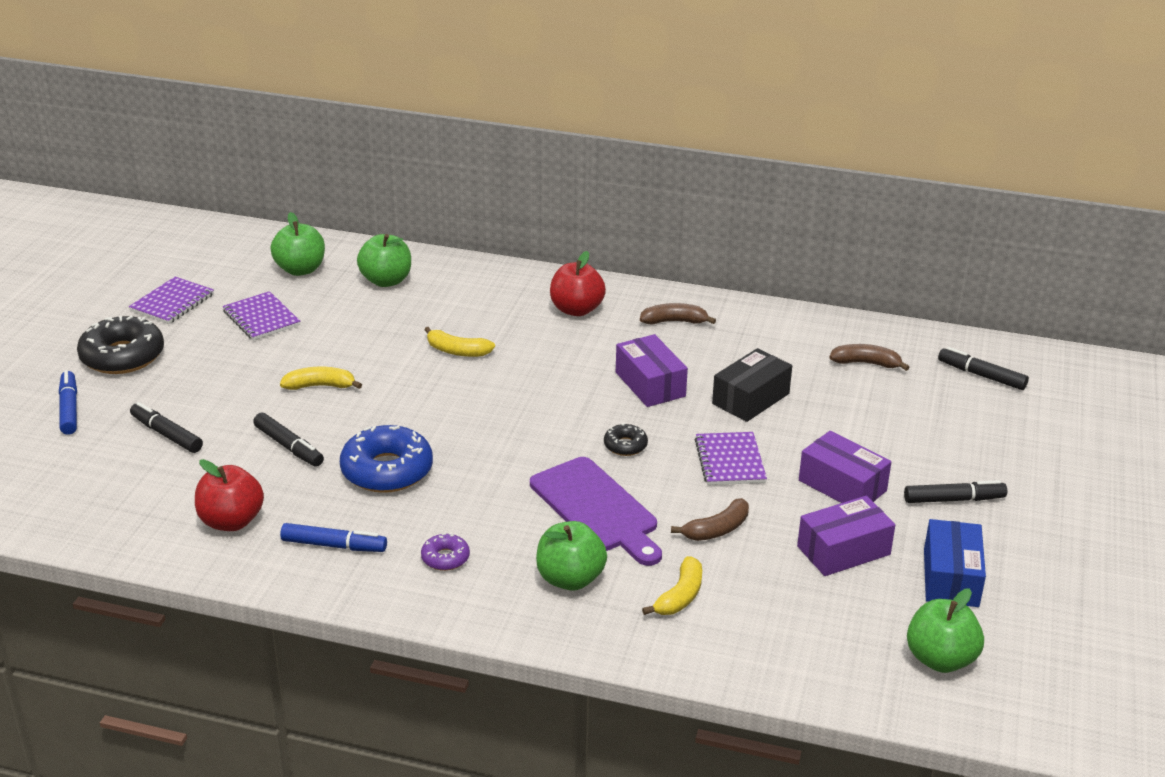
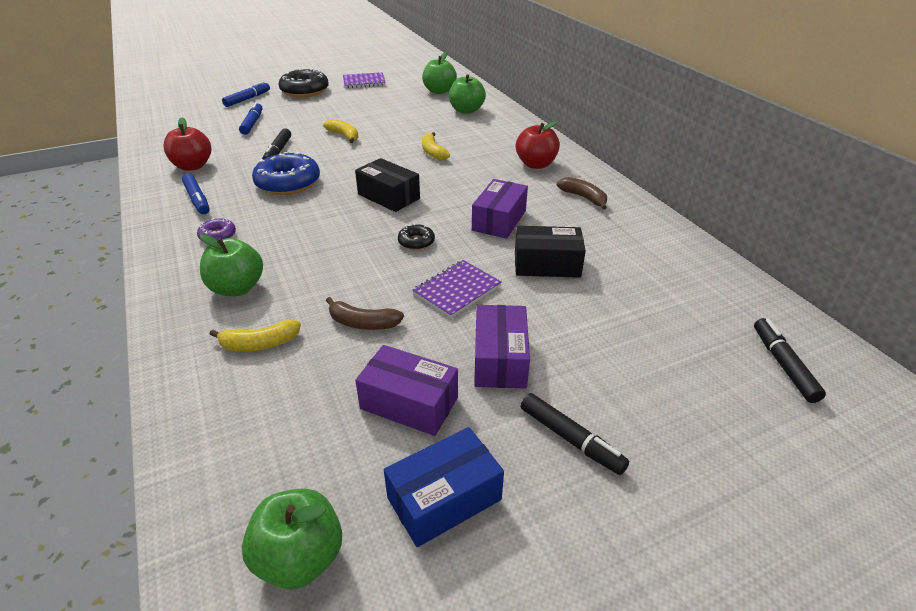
camera: 50 degrees right, 5 degrees up
(167, 434) = (252, 123): black marker -> blue marker
(261, 318) = (382, 101): purple notebook -> none
(515, 421) = (388, 196): none -> black box
(597, 509) = (330, 263): purple cutting board -> none
(866, 363) = (682, 294): brown banana -> none

